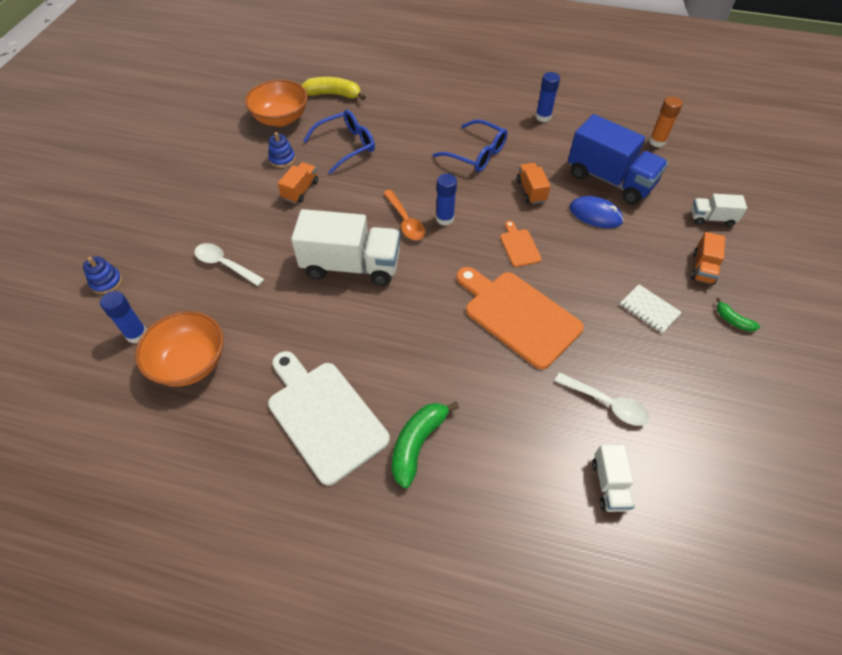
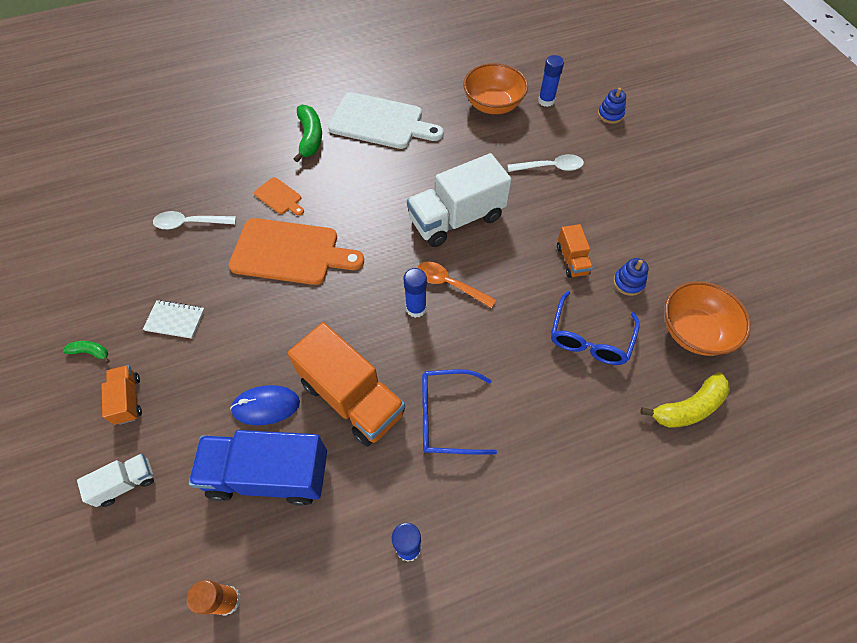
camera: 145 degrees right, 5 degrees up
(519, 246) = (326, 319): orange cutting board -> orange cutting board (279, 197)
(531, 191) = (352, 398): orange truck -> orange truck, size x2.04
(609, 485) = (172, 176): white truck -> none

